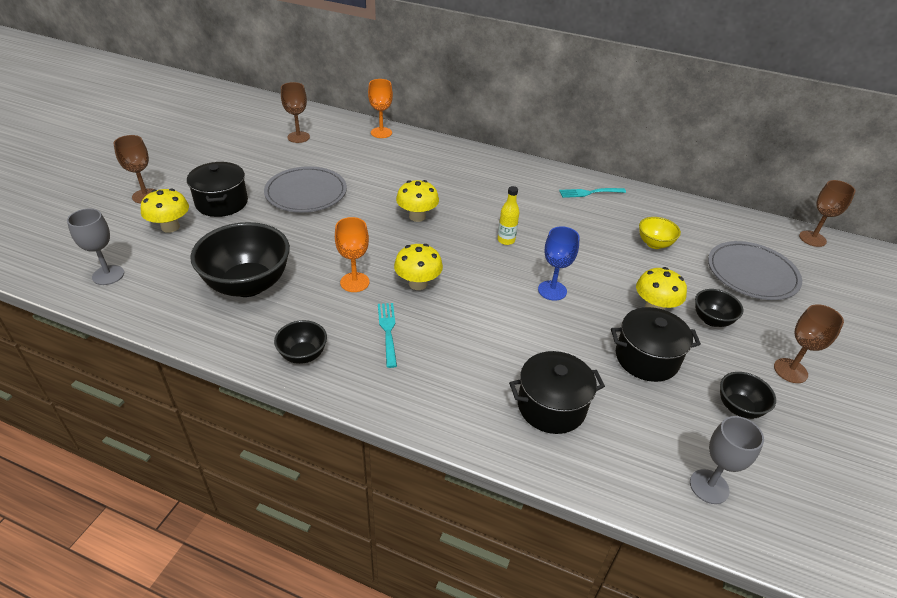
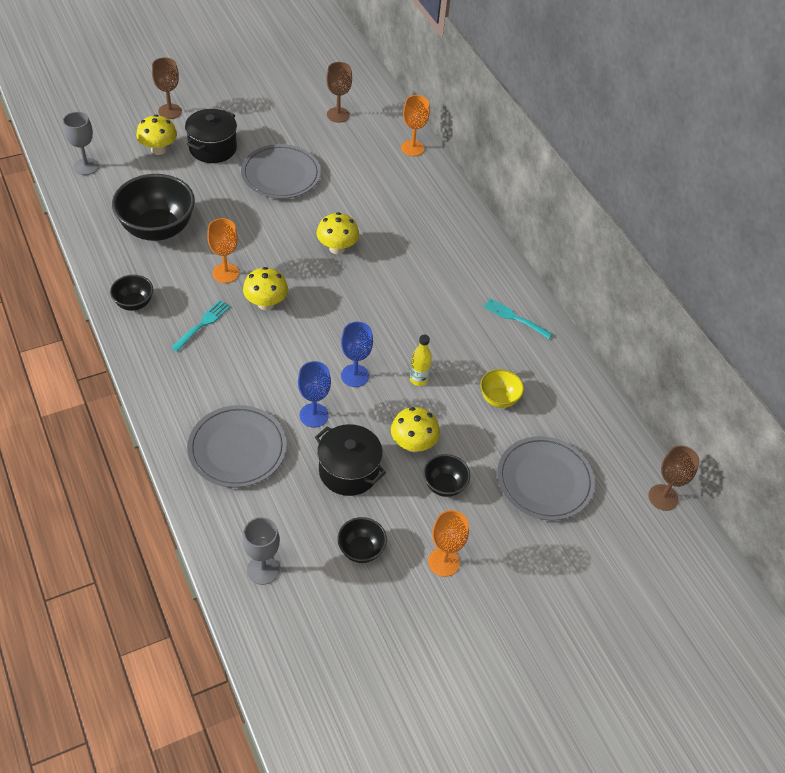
camera: 40 degrees right, 10 degrees up
(506, 240) = (378, 313): yellow bottle -> yellow bottle (418, 379)
(551, 406) = (237, 449): black pot -> grey plate
(566, 337) = (314, 415): none -> blue goblet
(790, 370) = (443, 562): brown goblet -> orange goblet

